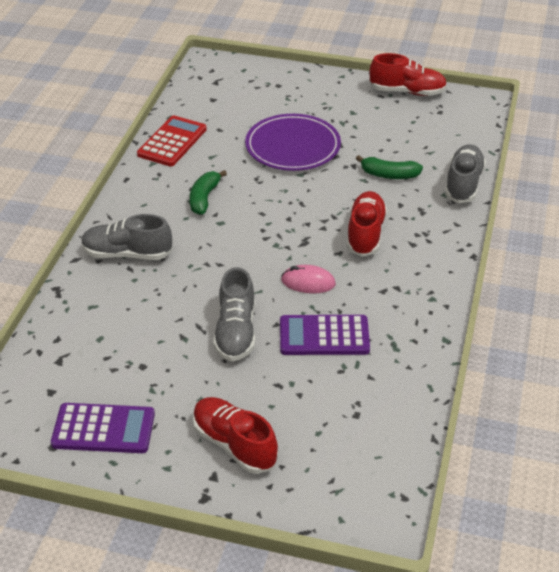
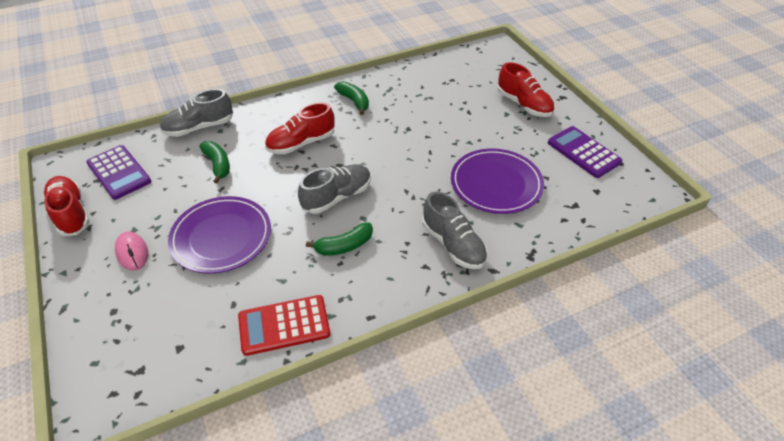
camera: 130 degrees left, 5 degrees up
(152, 326) = (496, 184): none -> purple plate
(234, 444) = (523, 105): red shoe -> red shoe turned 45 degrees counterclockwise
(236, 332) = (454, 147): grey shoe -> grey shoe (337, 197)
(308, 282) = (377, 143): pink mouse -> pink mouse (132, 252)
(324, 336) = (413, 114): purple calculator -> purple calculator (119, 172)
(399, 304) = (354, 101): none -> green banana

